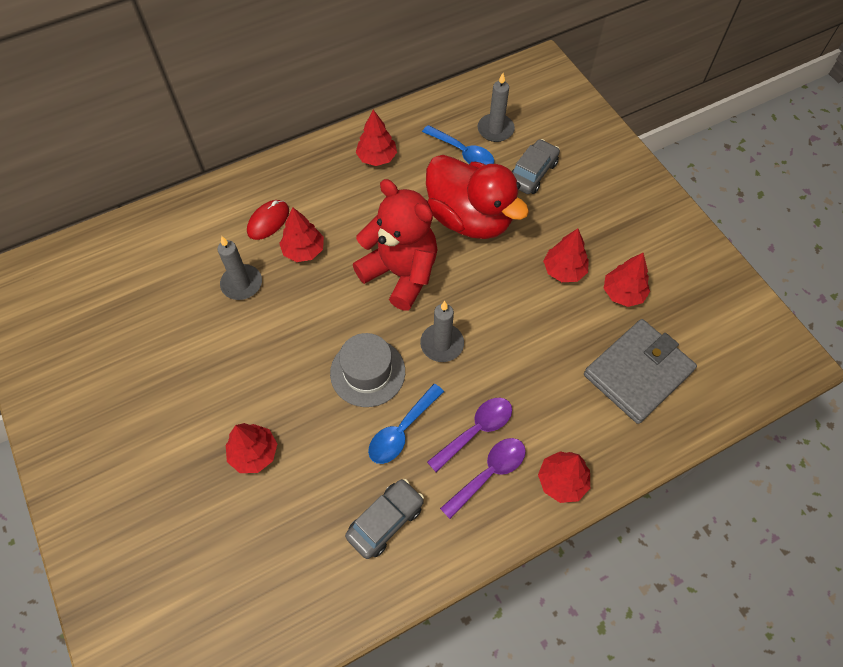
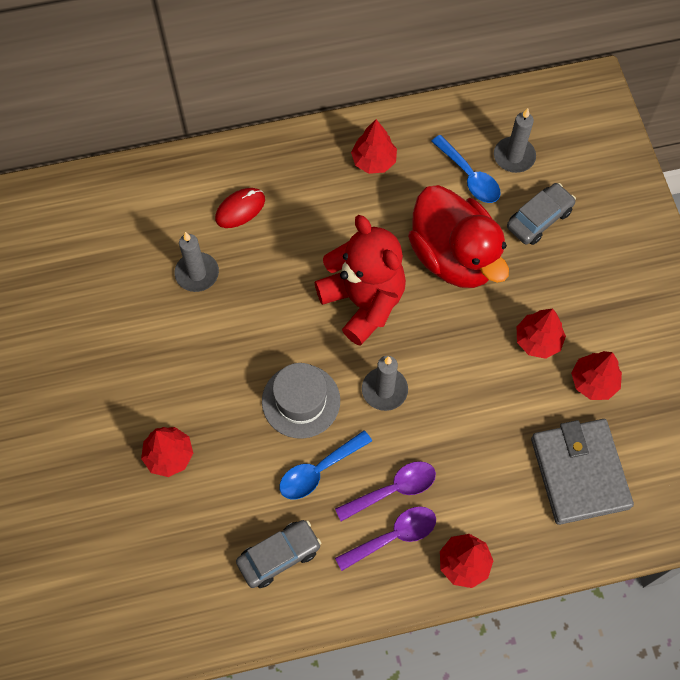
camera: 15 degrees right, 5 degrees up
(303, 250) = (269, 251): red tree -> none
(638, 373) = (579, 473): grey wallet -> grey wallet turned 75 degrees counterclockwise

